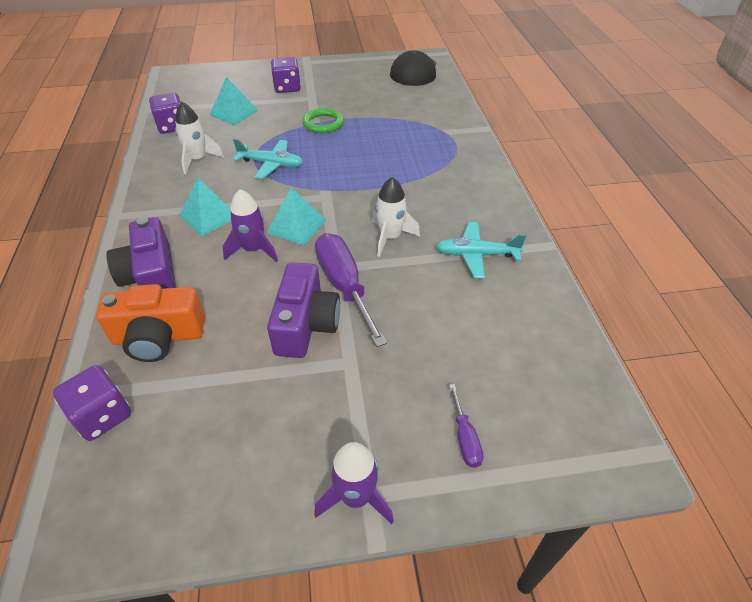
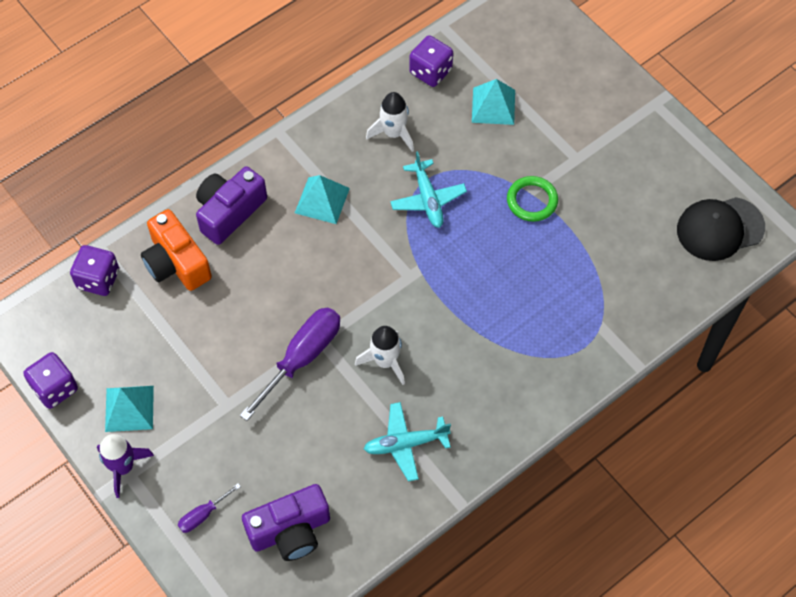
camera: 60 degrees right, 15 degrees up
(253, 250) = (302, 263): purple rocket -> none
(287, 88) = (580, 122): purple dice -> purple dice (55, 388)
(296, 226) = (353, 277): turquoise pyramid -> turquoise pyramid (129, 408)
(305, 324) = (245, 353): purple camera -> purple camera (290, 531)
(476, 255) = (405, 444): turquoise plane -> turquoise plane turned 75 degrees counterclockwise

